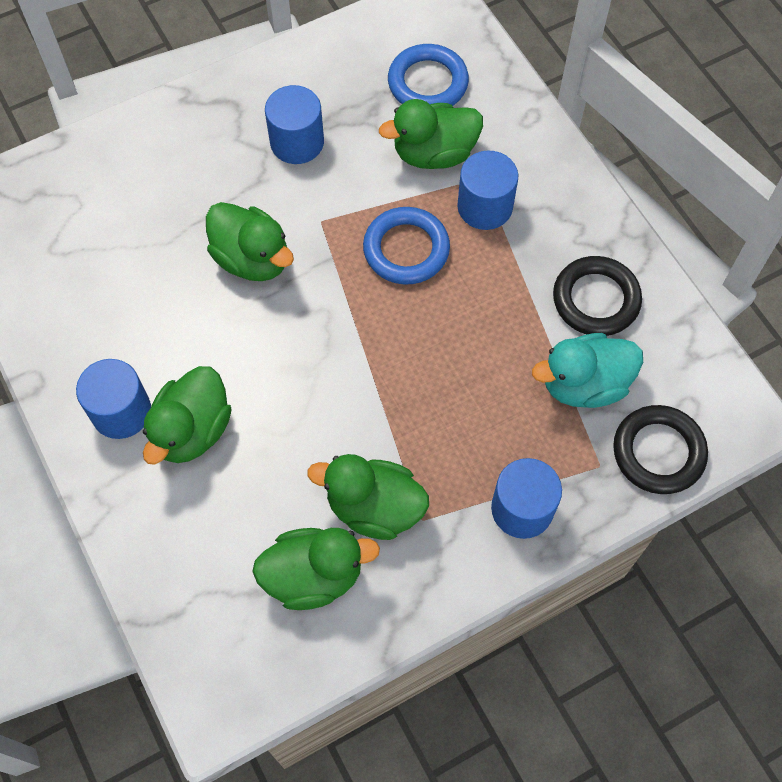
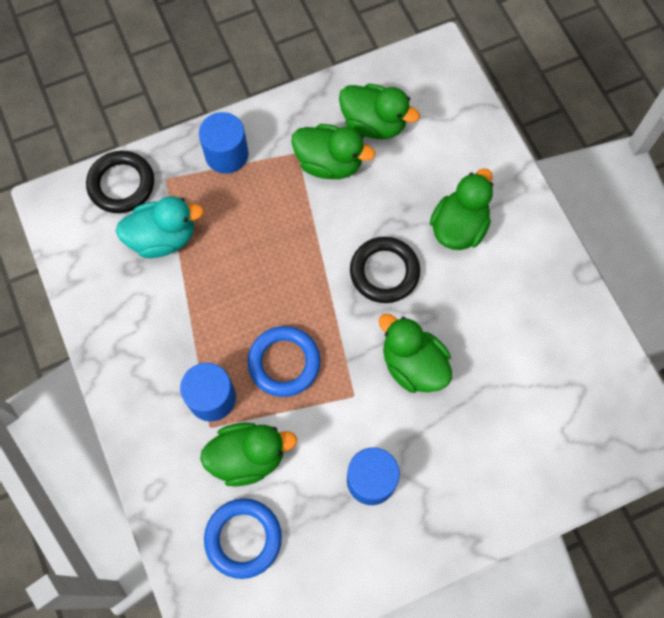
camera: 175 degrees left, 5 degrees up
(121, 411) = (512, 245): blue cylinder -> none
(314, 575) = (374, 124): green duck -> green duck turned 150 degrees counterclockwise
(596, 299) = (137, 305): black ring -> black ring (384, 272)

